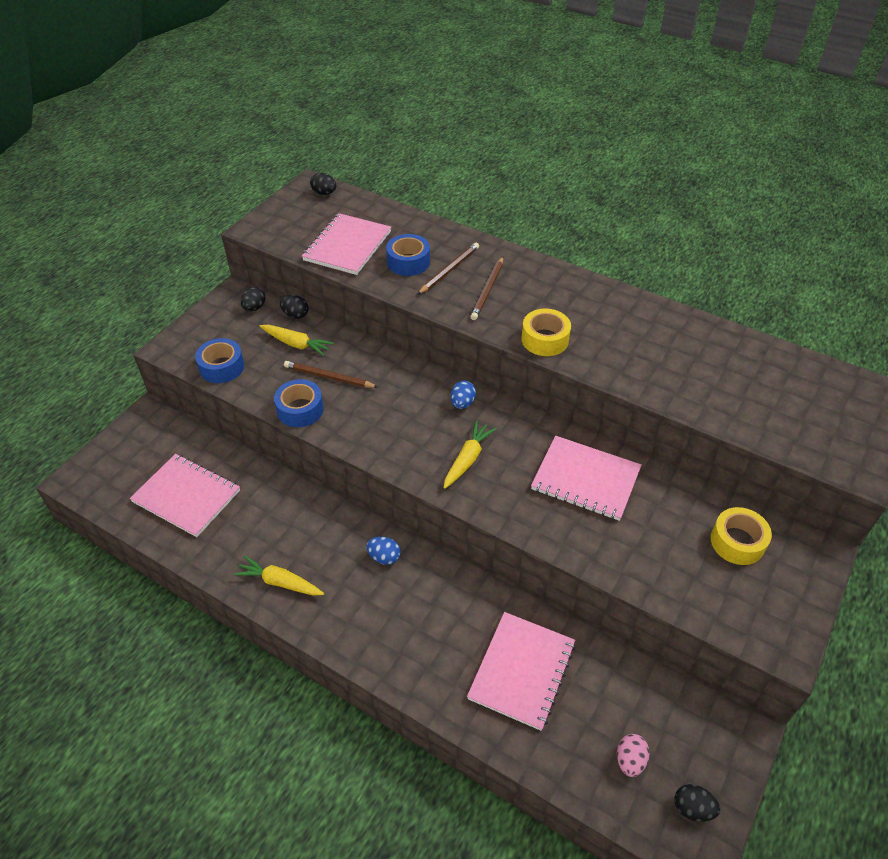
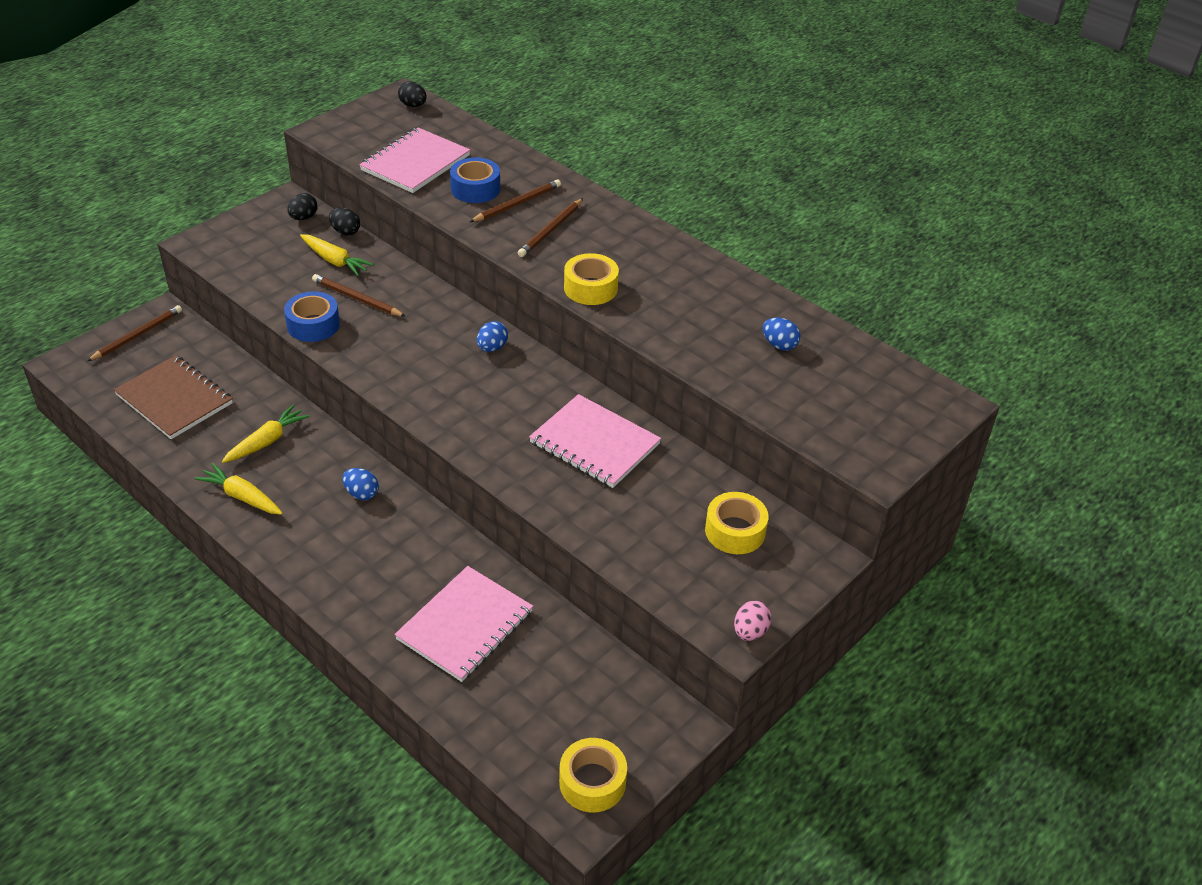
camera: 10 degrees right, 5 degrees down
(133, 439) = (137, 335): none -> brown pencil
(187, 496) = (174, 399): pink notebook -> brown notebook
(222, 367) = (246, 270): blue tape -> none
(467, 459) = (474, 402): yellow carrot -> yellow carrot (267, 441)
(630, 760) = (545, 727): pink egg -> pink egg (750, 632)
(692, 808) = (592, 782): black egg -> yellow tape
(723, 365) = (779, 345): none -> blue egg

